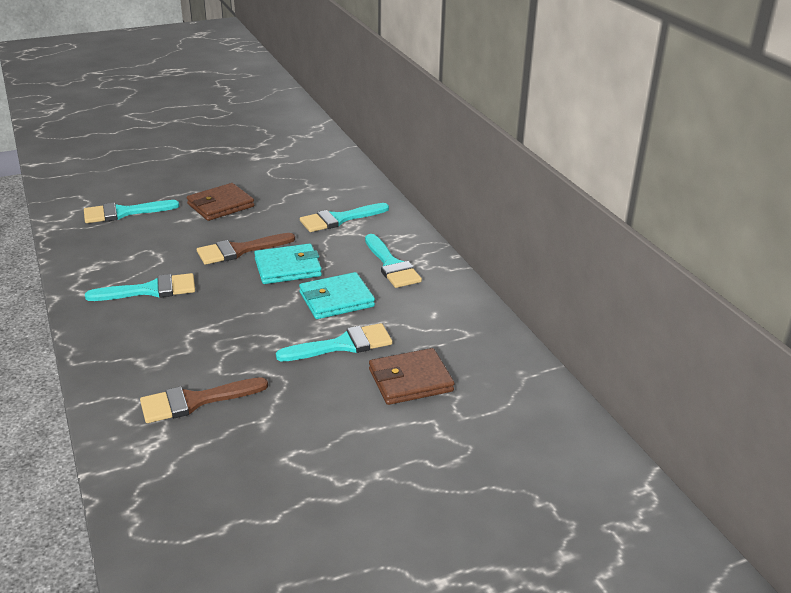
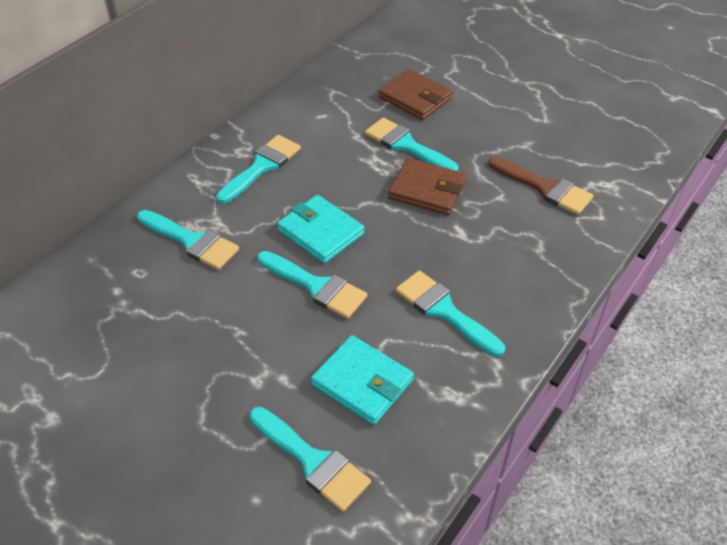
camera: 120 degrees left, 15 degrees up
(220, 205) = (225, 367): brown wallet -> brown wallet (427, 190)
(239, 250) = (316, 286): brown brush -> turquoise brush
(336, 299) = (347, 176): turquoise wallet -> turquoise wallet (362, 382)

